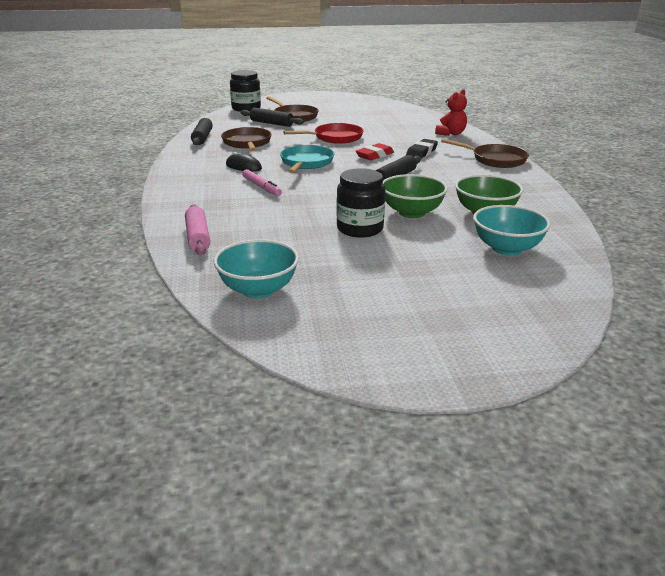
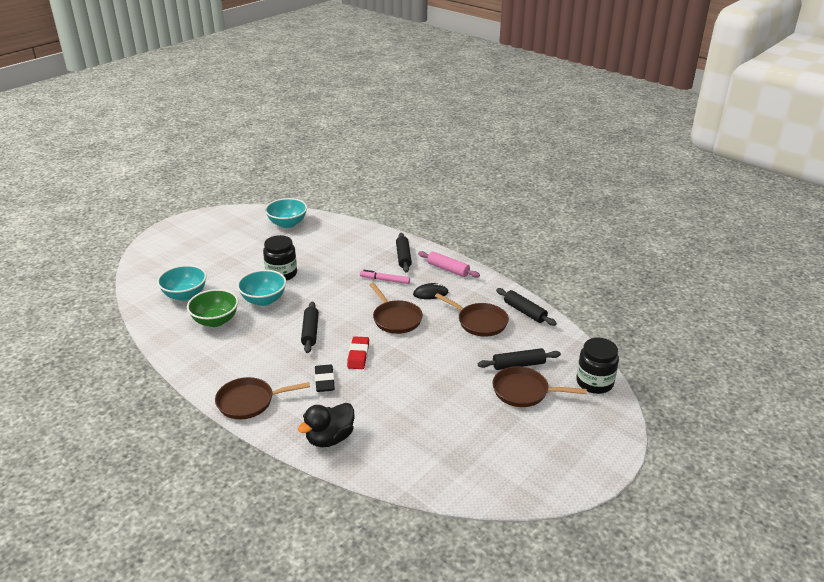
camera: 140 degrees right, 5 degrees up
(198, 237) = (357, 234): pink rolling pin -> pink rolling pin (448, 269)
(202, 197) = (403, 257): none -> black rolling pin
(306, 163) = (396, 318): turquoise pan -> brown pan
(335, 138) = (426, 368): red pan -> none
(412, 213) = (264, 300): green bowl -> turquoise bowl
(451, 134) = (330, 438): red teddy bear -> black duck

